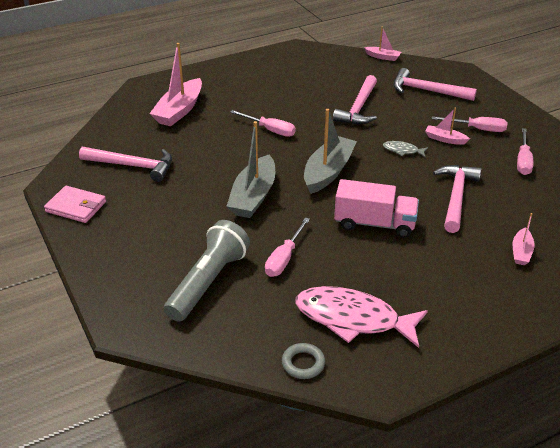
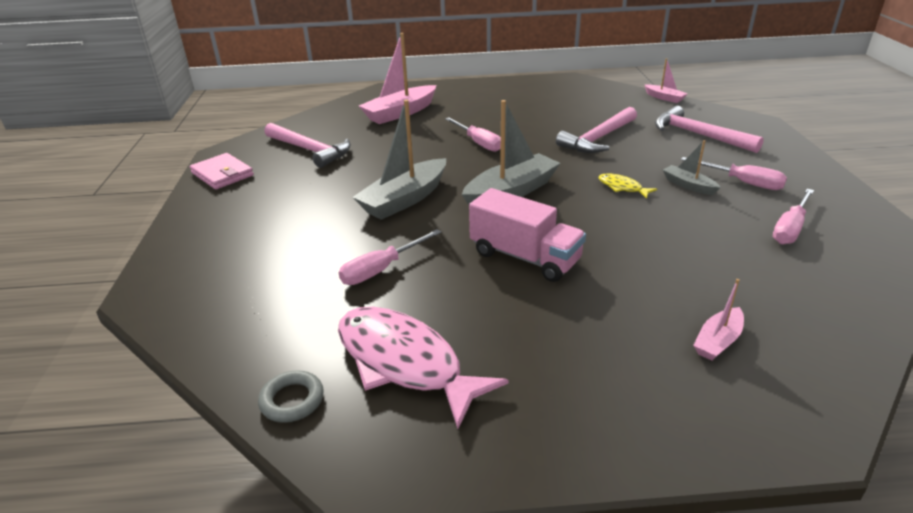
camera: 25 degrees right, 5 degrees down
(208, 282) = (274, 273): grey flashlight -> none
(402, 150) = (622, 187): grey fish -> yellow fish
(445, 139) = (688, 185): pink boat -> grey boat
(456, 197) = (660, 250): pink hammer -> none

